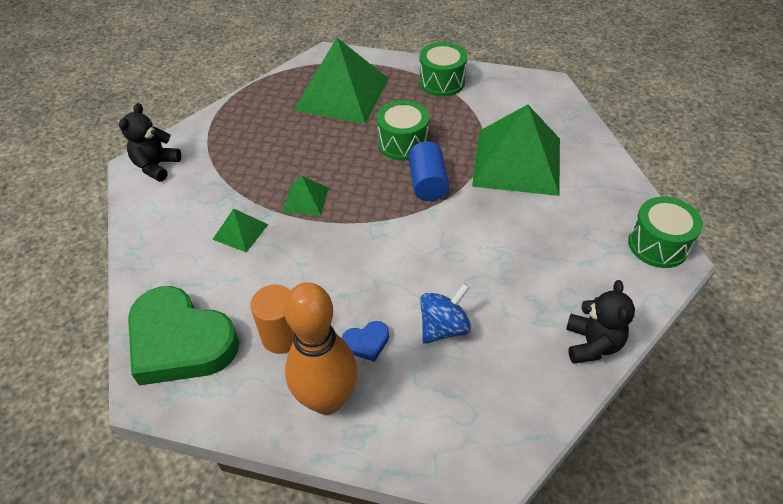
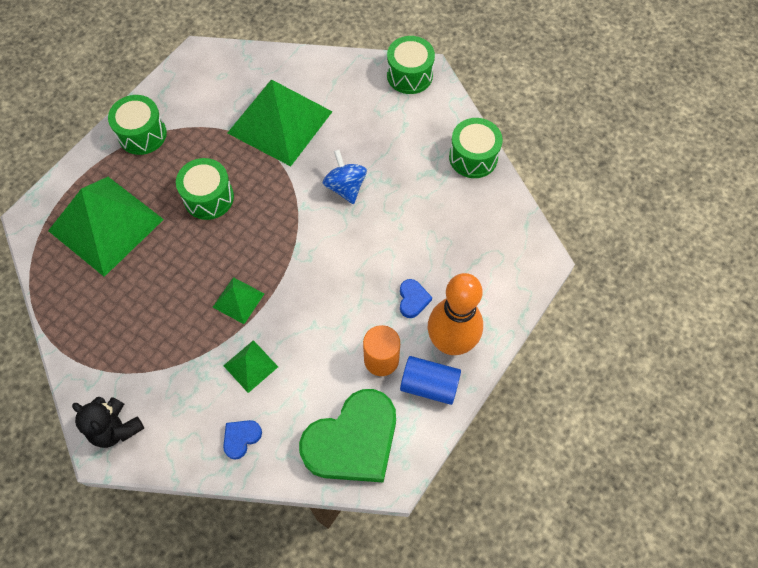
camera: 70 degrees left, 15 degrees up
(165, 250) = (241, 438): none -> blue heart
(427, 183) = (269, 197): blue cylinder -> blue cylinder (429, 385)
(443, 327) = (421, 242): blue spinning top -> blue spinning top (345, 187)
(592, 344) = (473, 157): black teddy bear -> green drum

